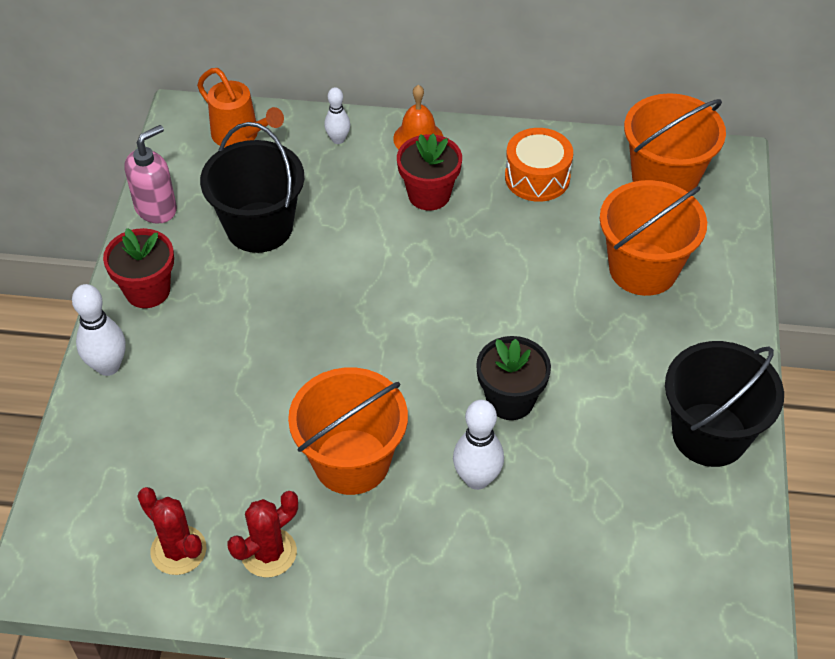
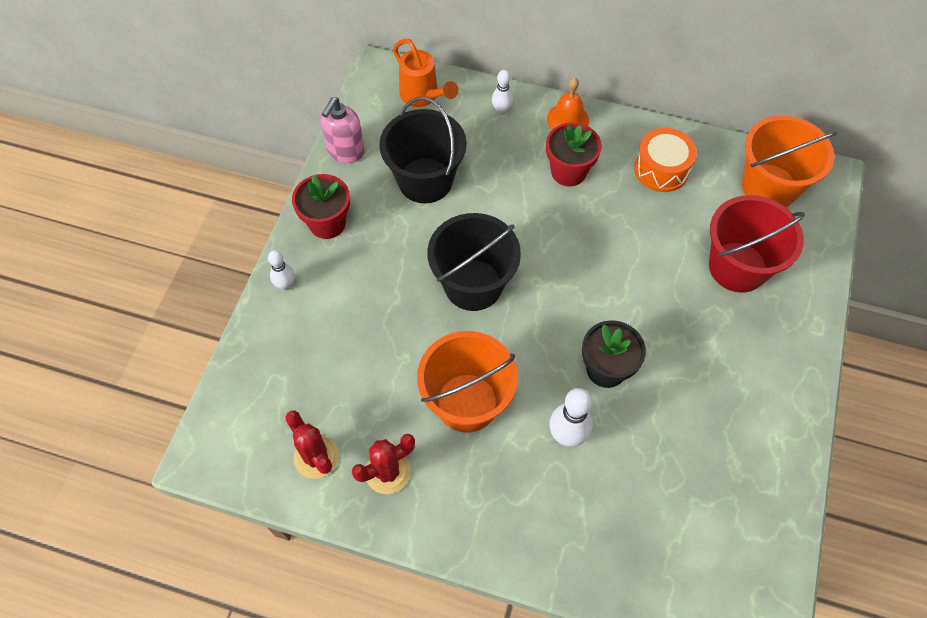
camera: 10 degrees right, 10 degrees up
(108, 366) = (286, 285): white bowling pin -> white bowling pin, size x0.63
(156, 208) = (345, 151): pink soap dispenser -> pink soap dispenser turned 150 degrees clockwise
(643, 269) = (737, 267): orange bucket -> red bucket
(709, 434) = (769, 429): black bucket -> black bucket (473, 285)

